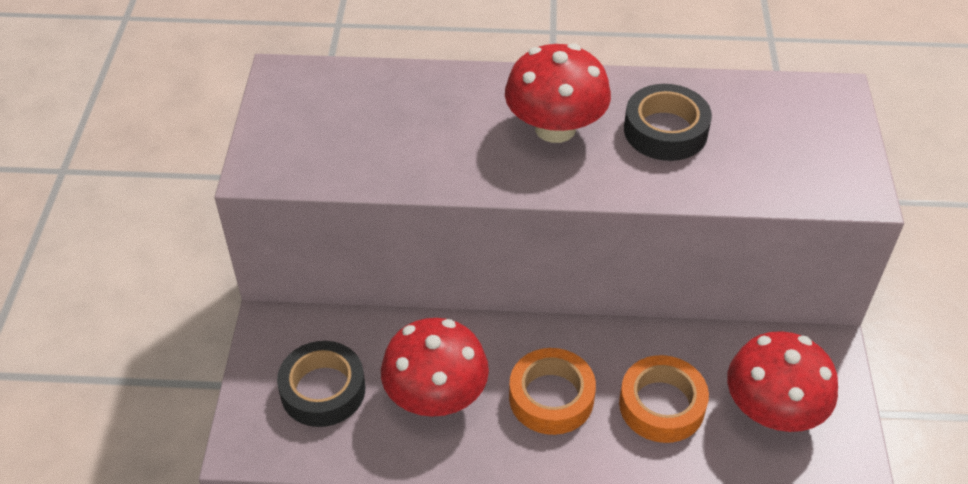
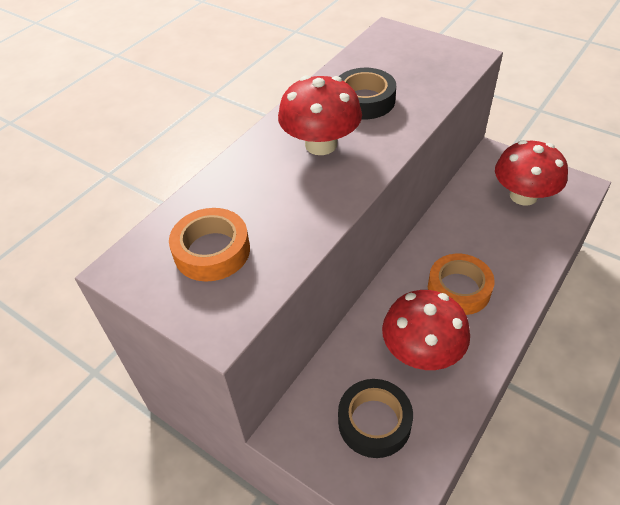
camera: 55 degrees left, 0 degrees up
(661, 405) = (494, 240): orange tape -> orange tape (212, 251)

